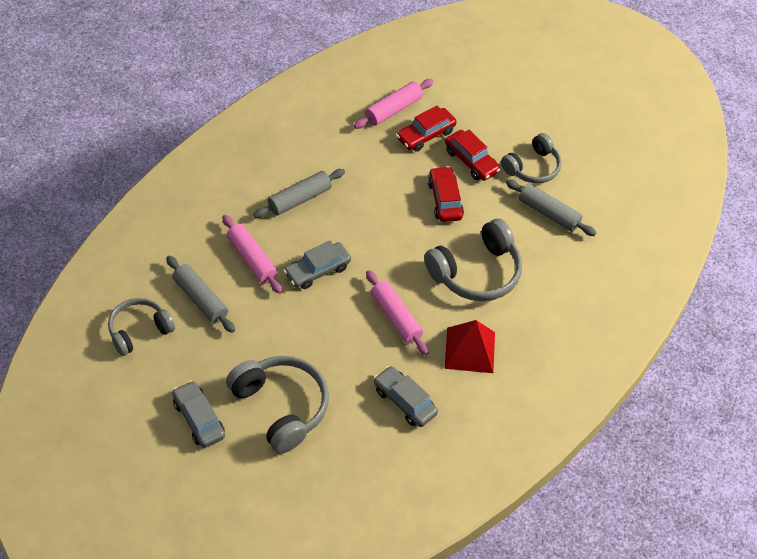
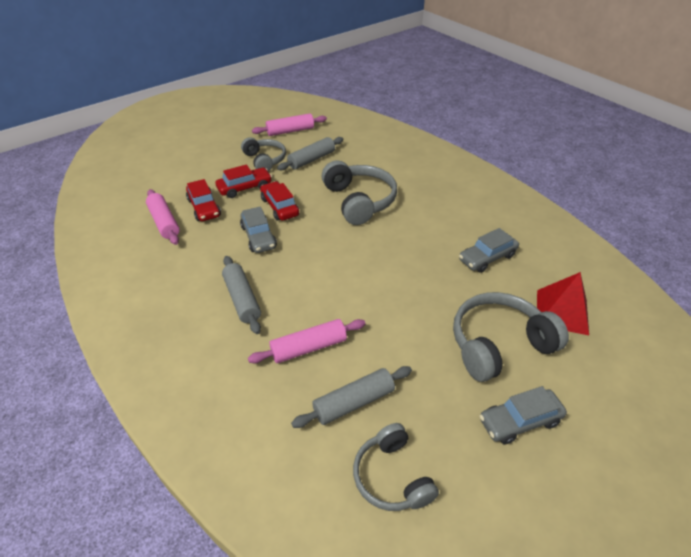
camera: 75 degrees left, 10 degrees down
(317, 270) = (335, 297): grey car -> grey car (258, 237)
(395, 317) = (398, 251): pink rolling pin -> pink rolling pin (290, 131)
(445, 200) = (280, 207): red car -> red car turned 60 degrees clockwise
(470, 350) = (435, 215): red pyramid -> red pyramid (562, 311)

